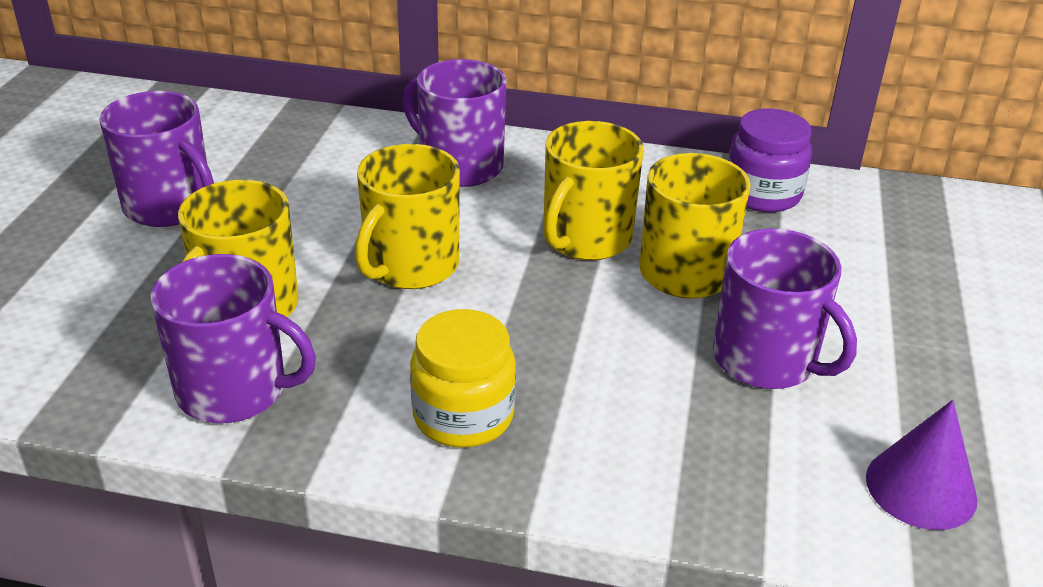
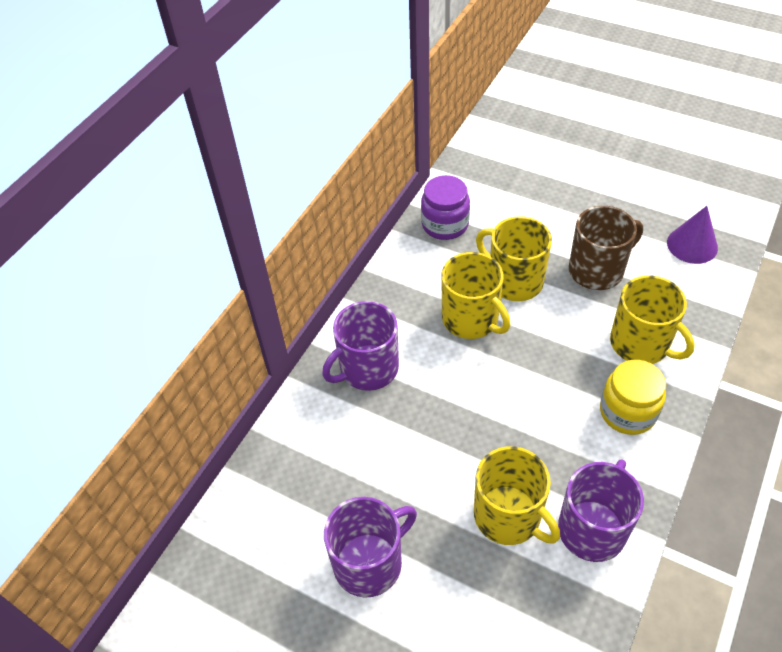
camera: 70 degrees left, 15 degrees up
(410, 265) = (481, 416): yellow mug -> yellow mug (641, 344)
(766, 360) = (597, 270): purple mug -> brown mug

